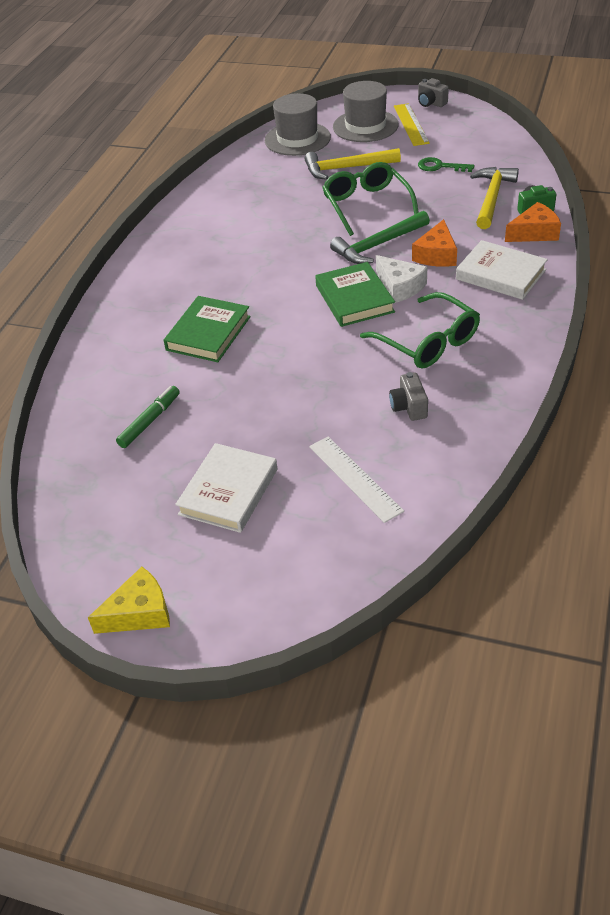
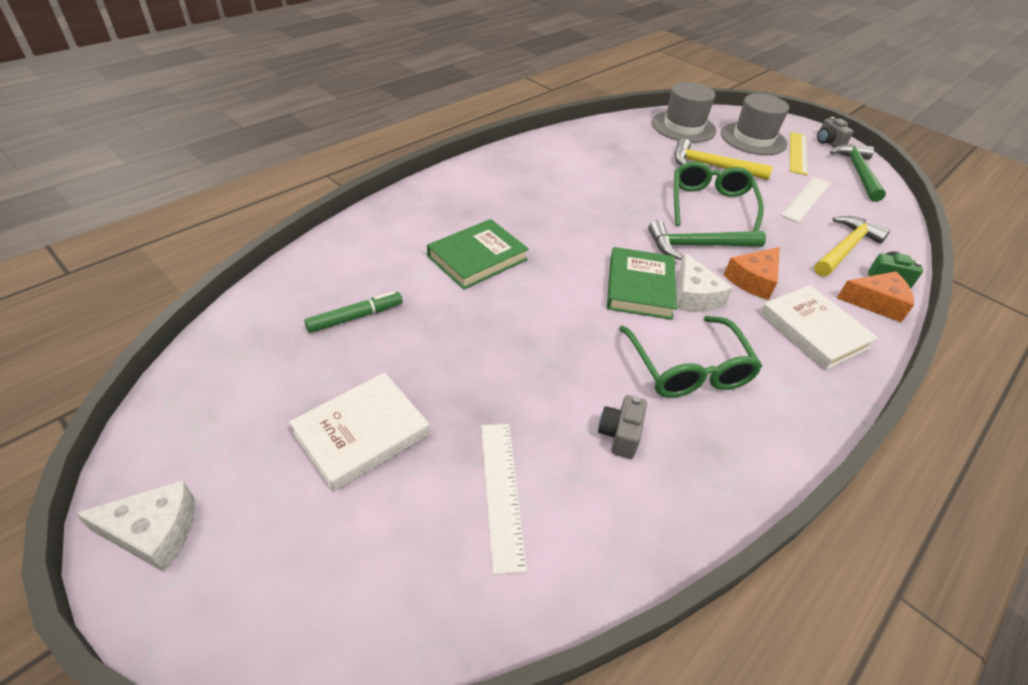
camera: 20 degrees right, 0 degrees up
(139, 612) = (154, 532): yellow cheese -> white cheese
(440, 166) = (806, 199): green key -> white ruler
(469, 123) = (858, 172): none -> green hammer

